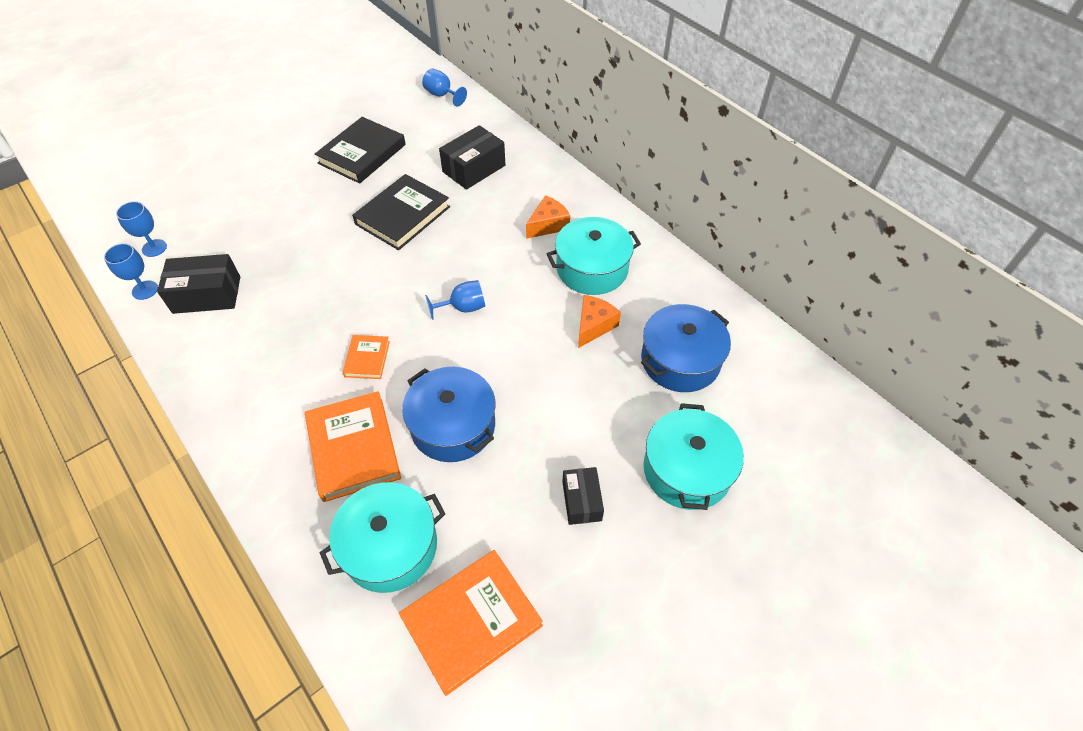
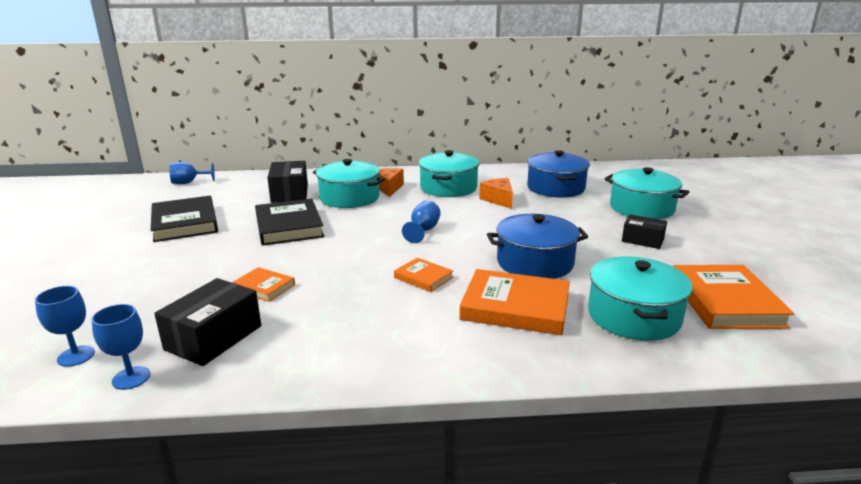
camera: 55 degrees left, 30 degrees down
(288, 272) = (264, 287): none -> orange book
(498, 213) = (349, 198): none -> turquoise pot

